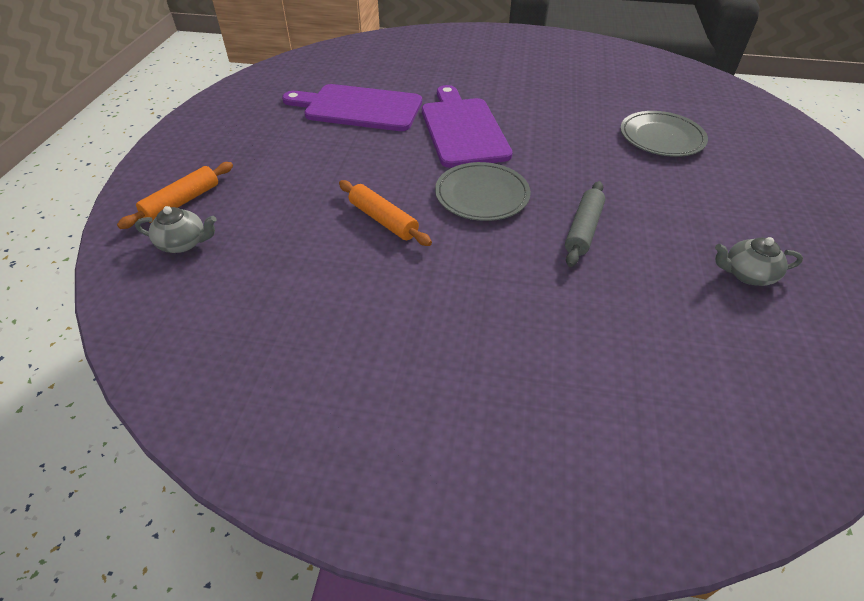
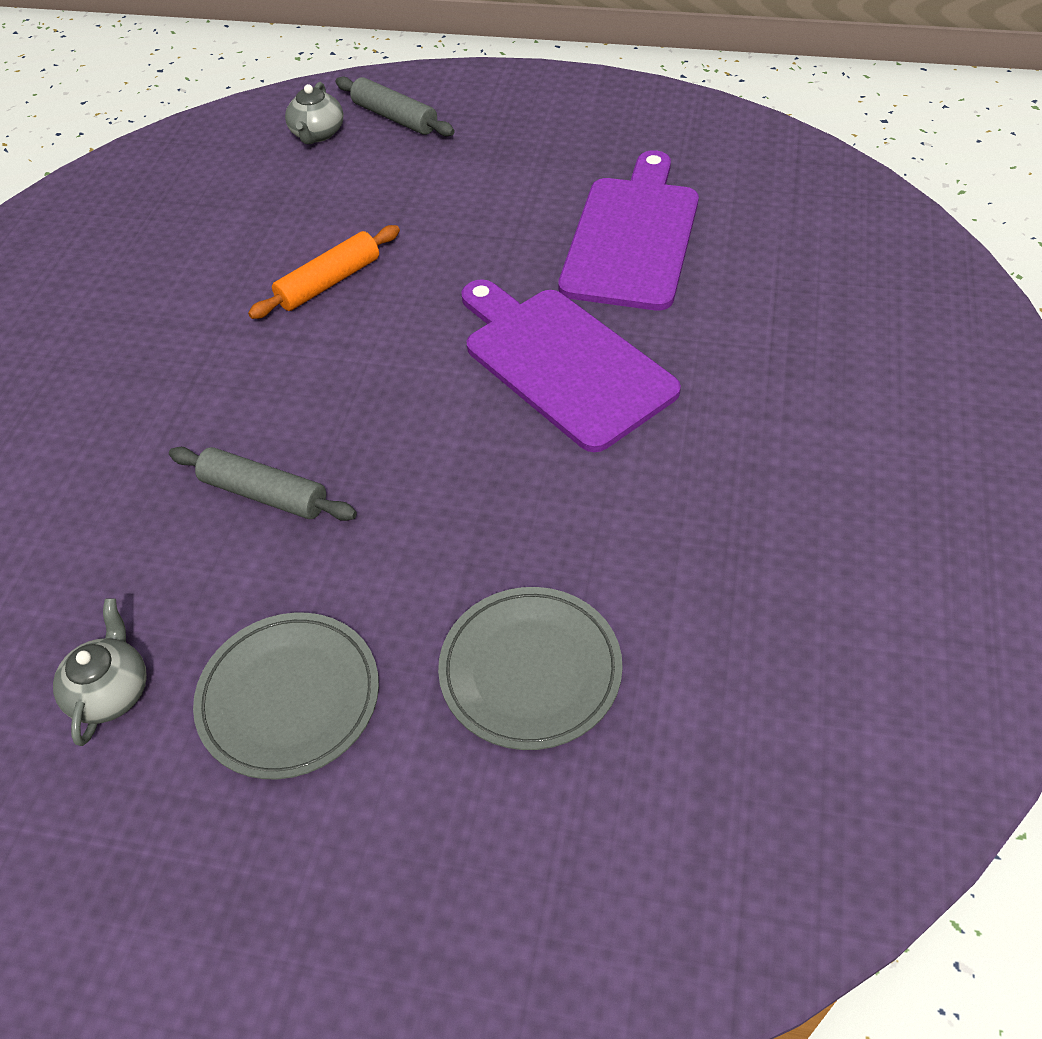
camera: 95 degrees right, 5 degrees up
(182, 202) = (395, 117): orange rolling pin -> grey rolling pin
(463, 129) = (563, 363): purple cutting board -> purple cutting board turned 120 degrees counterclockwise
(482, 195) = (369, 381): grey plate -> grey plate (289, 698)

